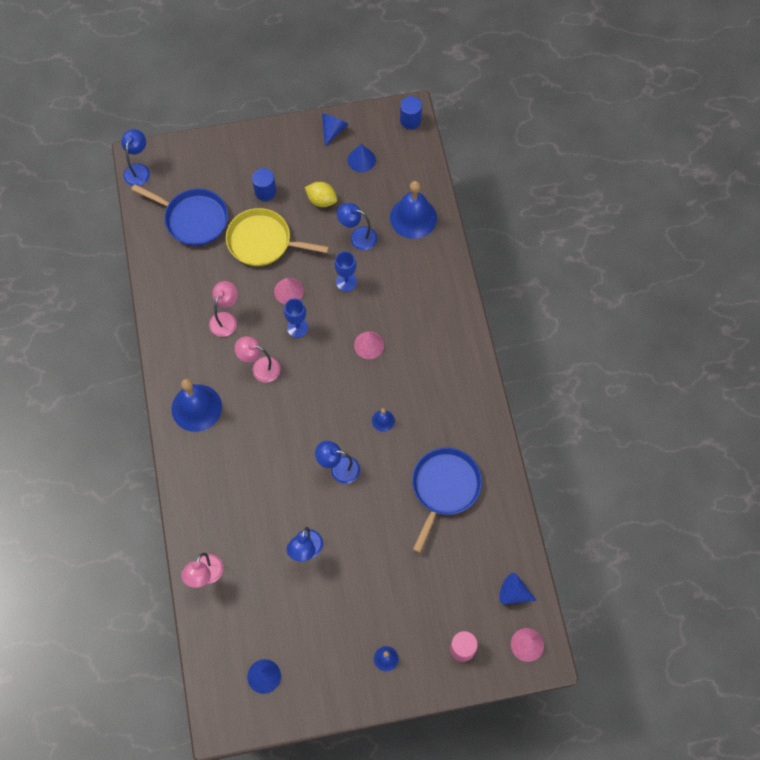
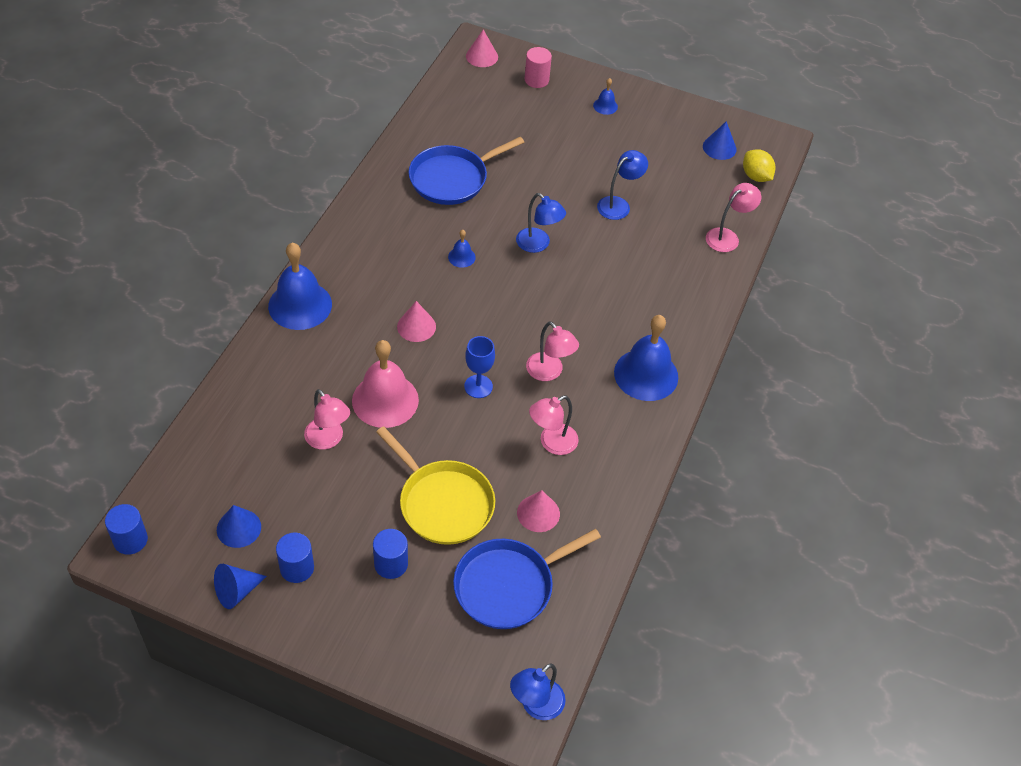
camera: 150 degrees left, 15 degrees down
(193, 219) = (508, 586): blue pan -> blue pan turned 90 degrees counterclockwise
(289, 291) = (457, 429): pink cone -> pink cone (538, 513)
(313, 159) = (297, 568): none -> blue cylinder
(321, 200) = (332, 508): yellow lemon -> yellow lemon (756, 176)
(346, 282) = (385, 400): blue goblet -> pink bell
(358, 237) = (328, 440): blue lamp -> pink lamp
(413, 217) = (246, 421): blue bell -> blue bell (300, 305)
(513, 593) = (461, 87): blue cone -> none

